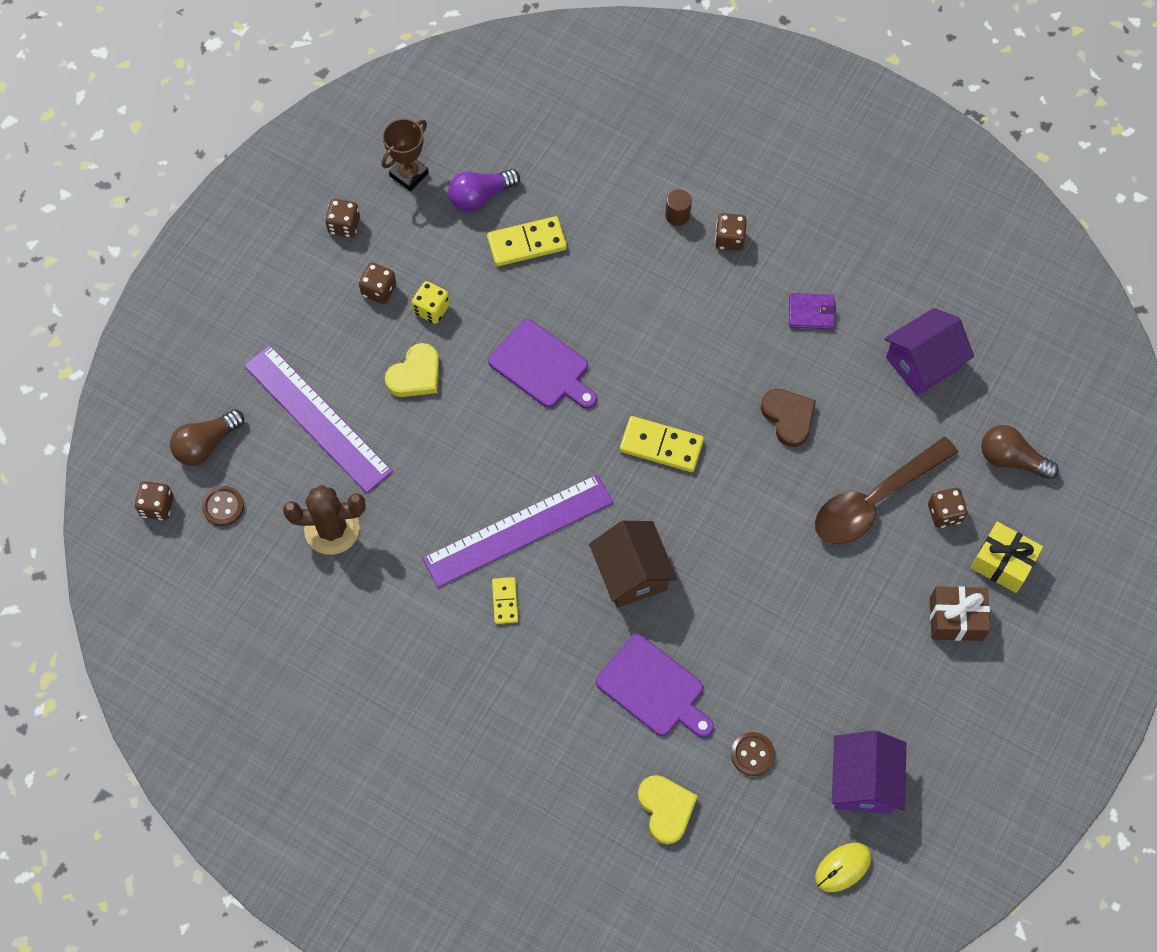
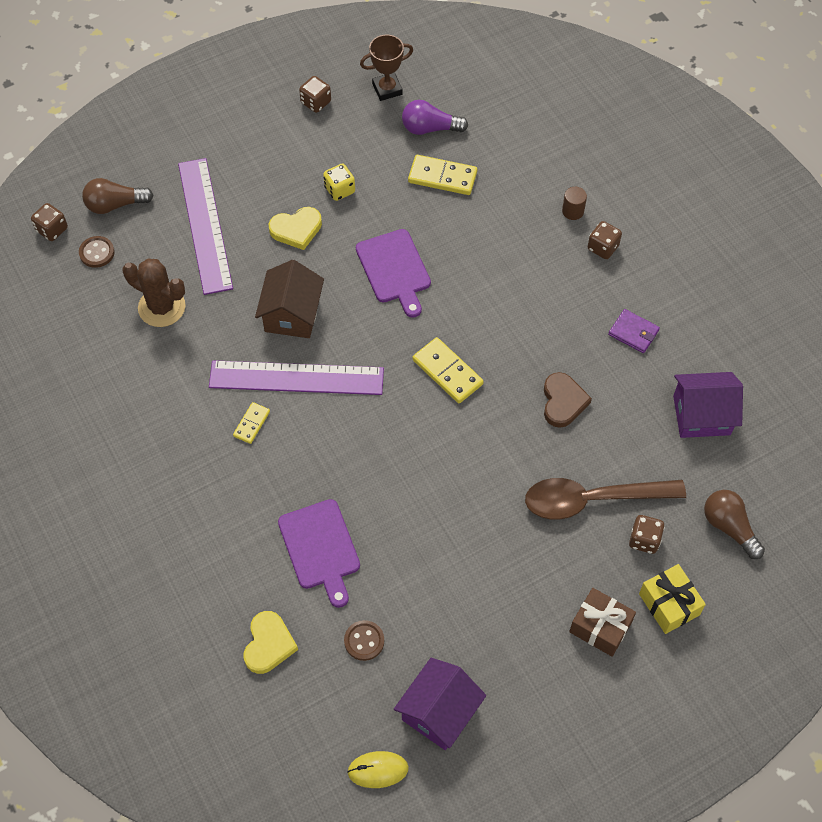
camera: 30 degrees right, 5 degrees down
(379, 290) = (310, 158): brown dice -> none
(631, 574) = (361, 454): brown house -> brown house (292, 314)

